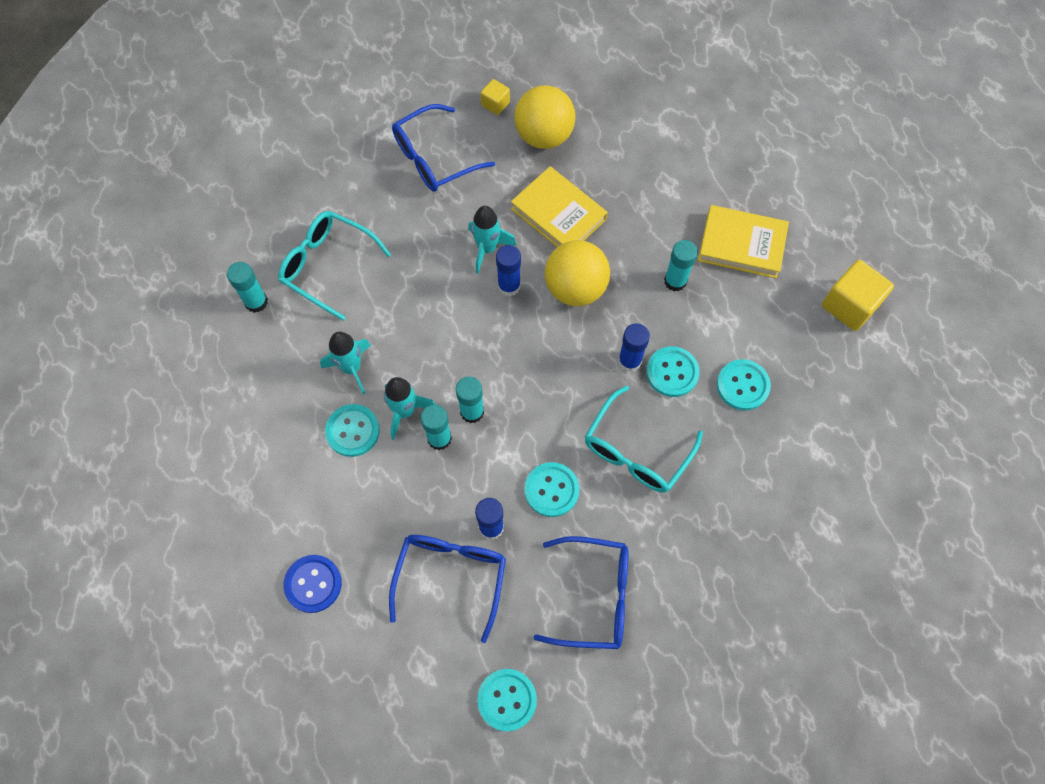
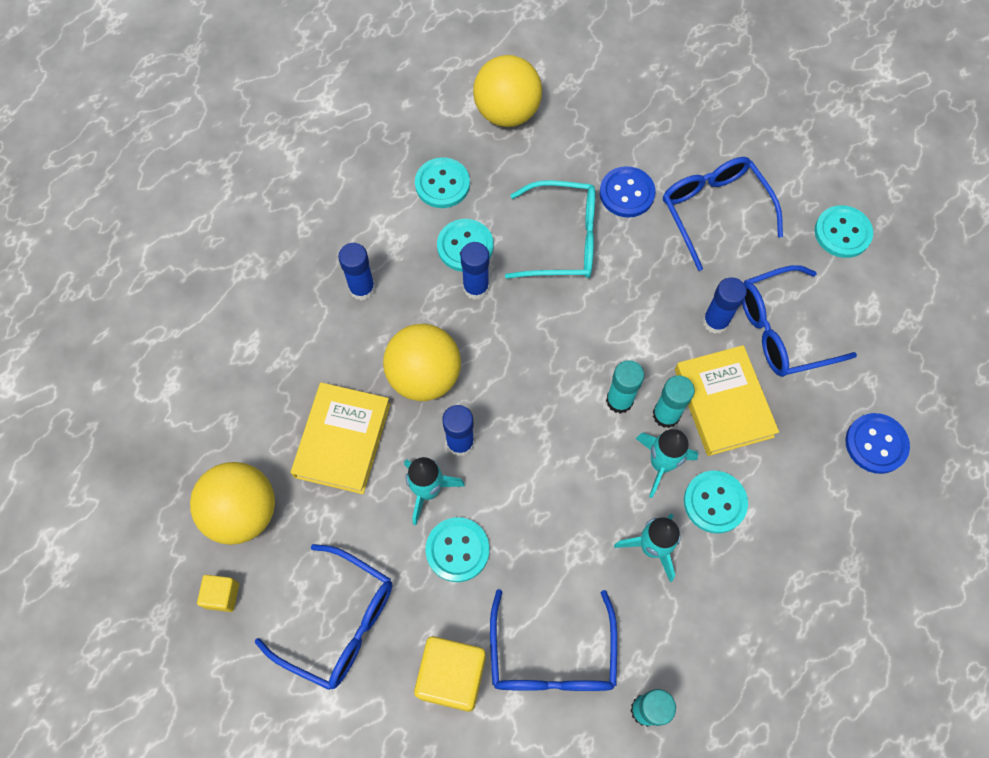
camera: 120 degrees left, 0 degrees up
(327, 266) = (552, 657): turquoise glasses -> blue glasses
(551, 490) = (647, 290): turquoise button -> turquoise button (457, 550)
(653, 531) = (627, 193): none -> blue button
(675, 281) = (362, 288): turquoise glue stick -> blue glue stick
(741, 245) = (285, 248): yellow book -> yellow book (723, 403)
(792, 477) = (507, 112): none -> yellow ball
(849, 305) = (304, 133): yellow cube -> yellow cube (452, 676)

